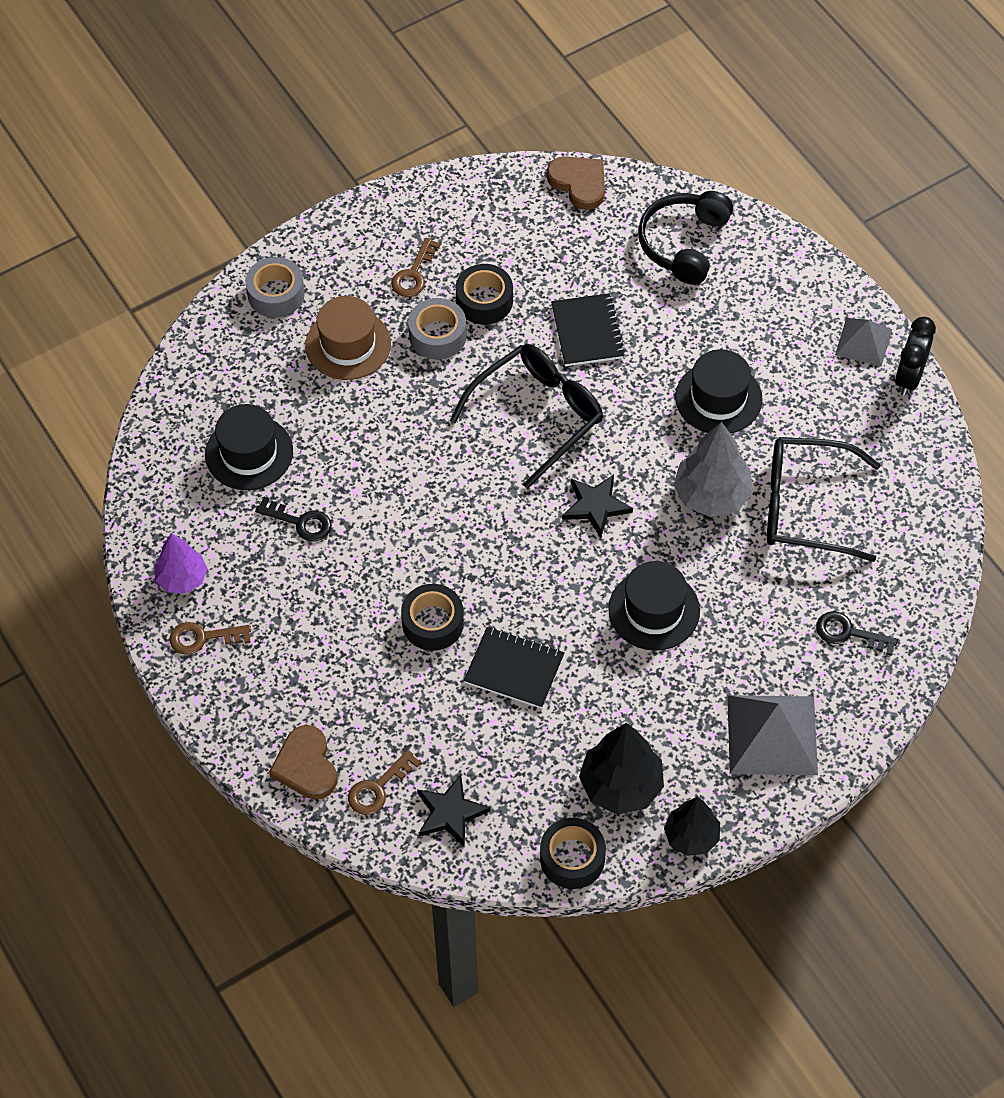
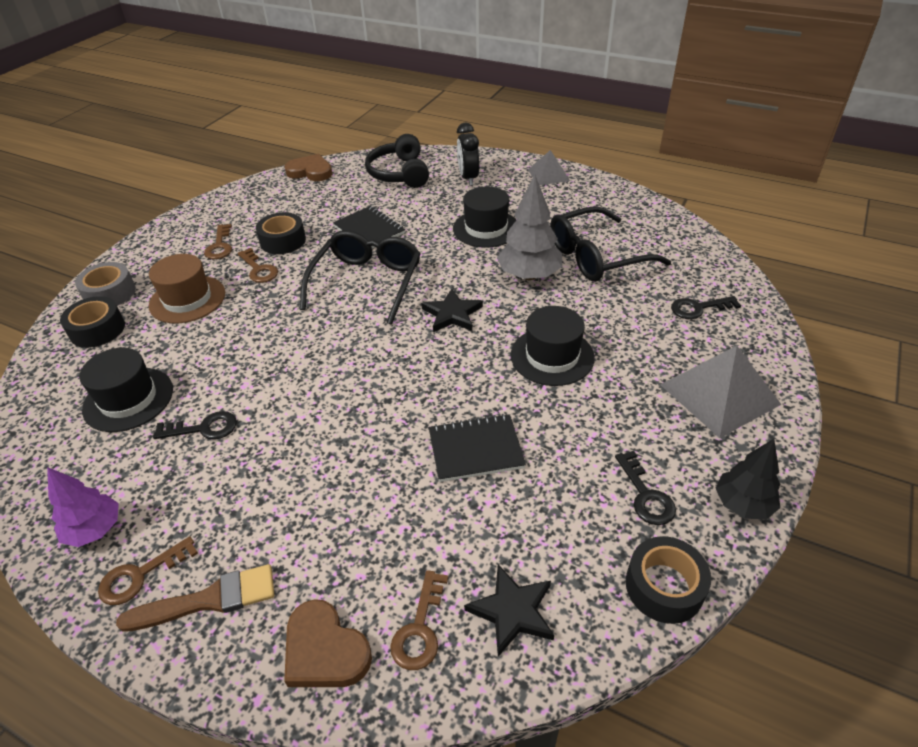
camera: 30 degrees left, 15 degrees down
(243, 685) = (208, 600): none -> brown brush
(433, 623) = (376, 449): black tape -> black tape (97, 330)
(437, 335) = (258, 269): grey tape -> brown key
(621, 786) = (645, 495): black tree -> black key
(909, 377) = (591, 179): black clock -> black clock (468, 178)

